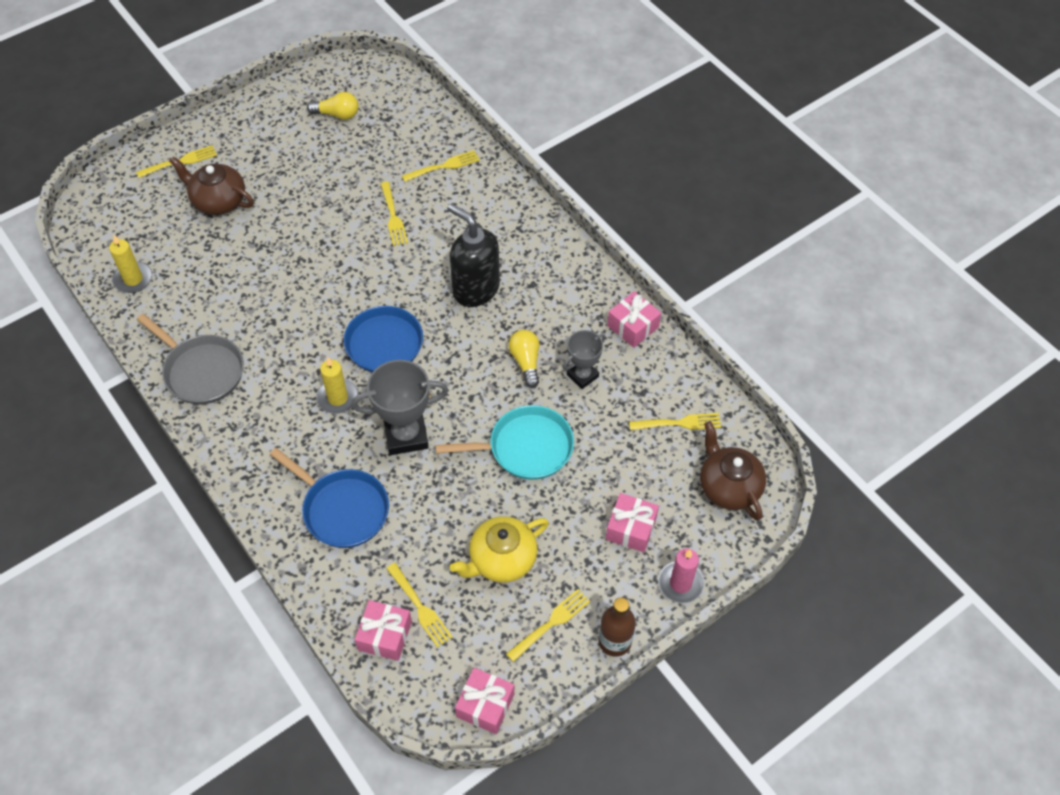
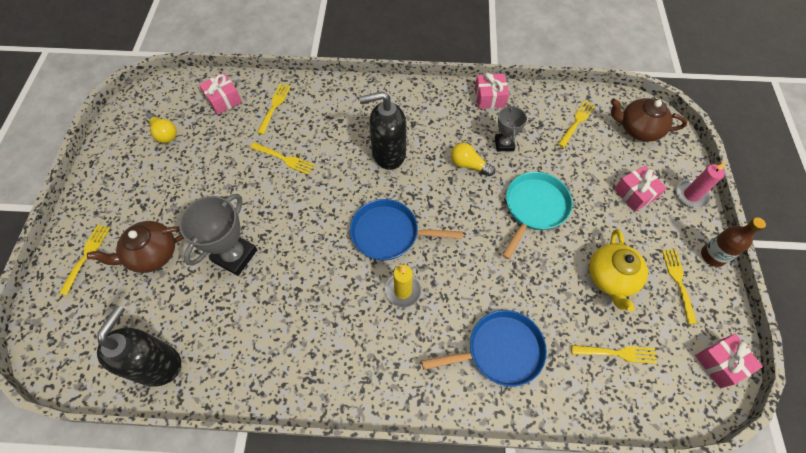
camera: 50 degrees left, 5 degrees up
(133, 279) = (158, 364): yellow candle -> black soap dispenser
(201, 371) = (295, 370): grey pan -> none
(337, 114) = (164, 133): yellow light bulb -> yellow light bulb turned 90 degrees clockwise
(385, 635) = (626, 392): pink gift -> pink gift (224, 100)
(406, 435) = (469, 269): grey trophy -> grey trophy (235, 255)

